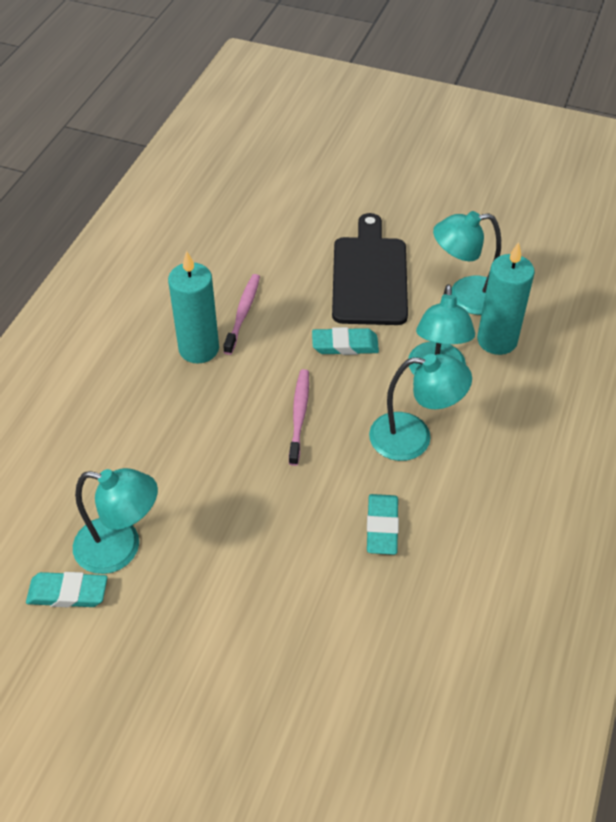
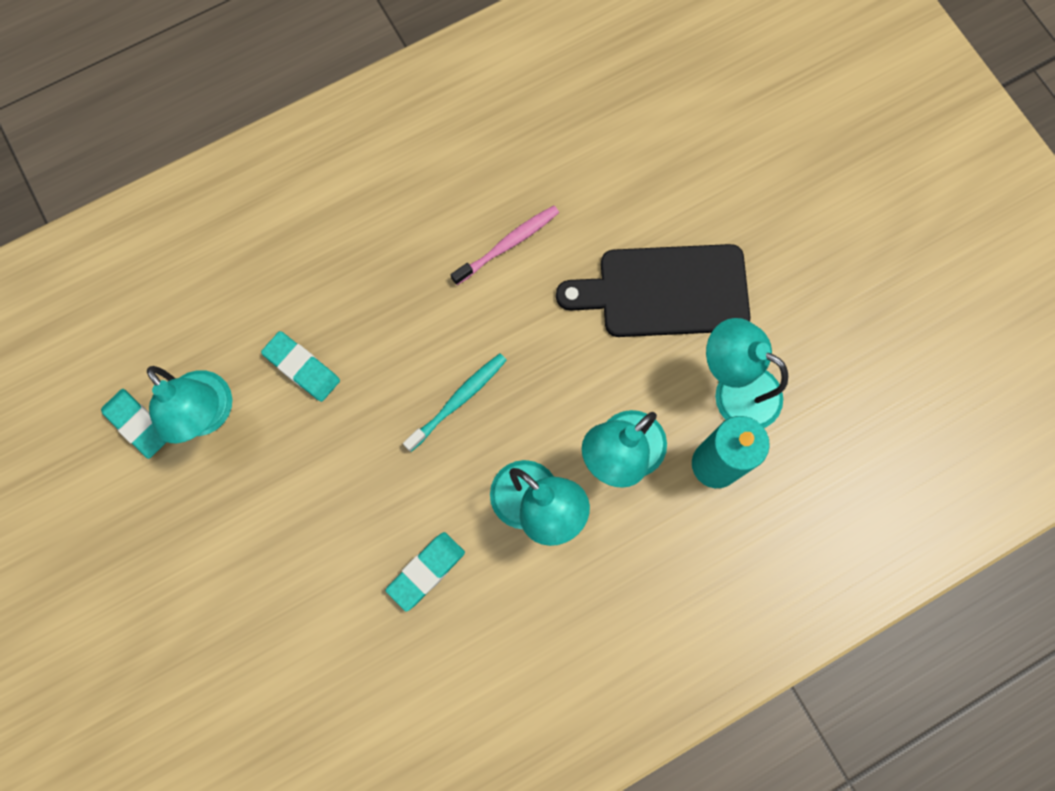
camera: 40 degrees right, 25 degrees up
(199, 349) = (434, 256): turquoise candle -> none
(299, 415) = (458, 400): pink toothbrush -> turquoise toothbrush
(345, 345) = (567, 355): turquoise eraser -> turquoise eraser (302, 368)
(369, 276) = (665, 291): black cutting board -> black cutting board turned 135 degrees counterclockwise

